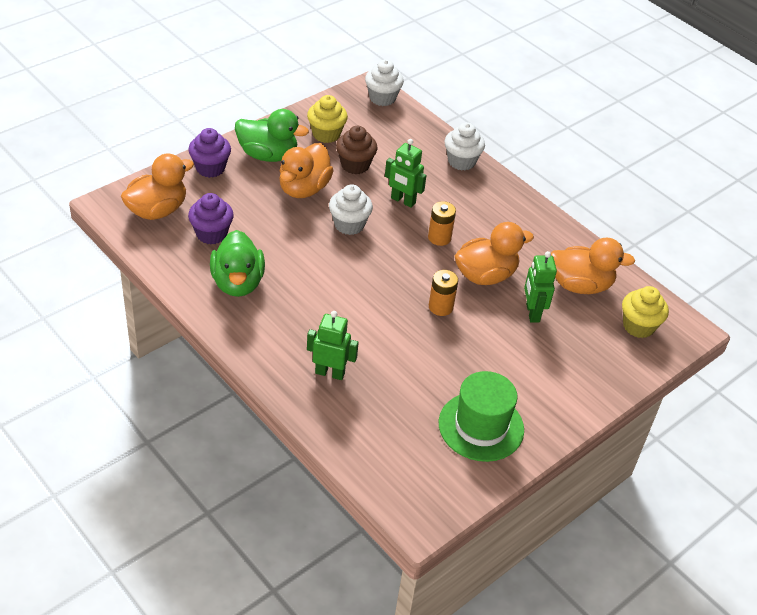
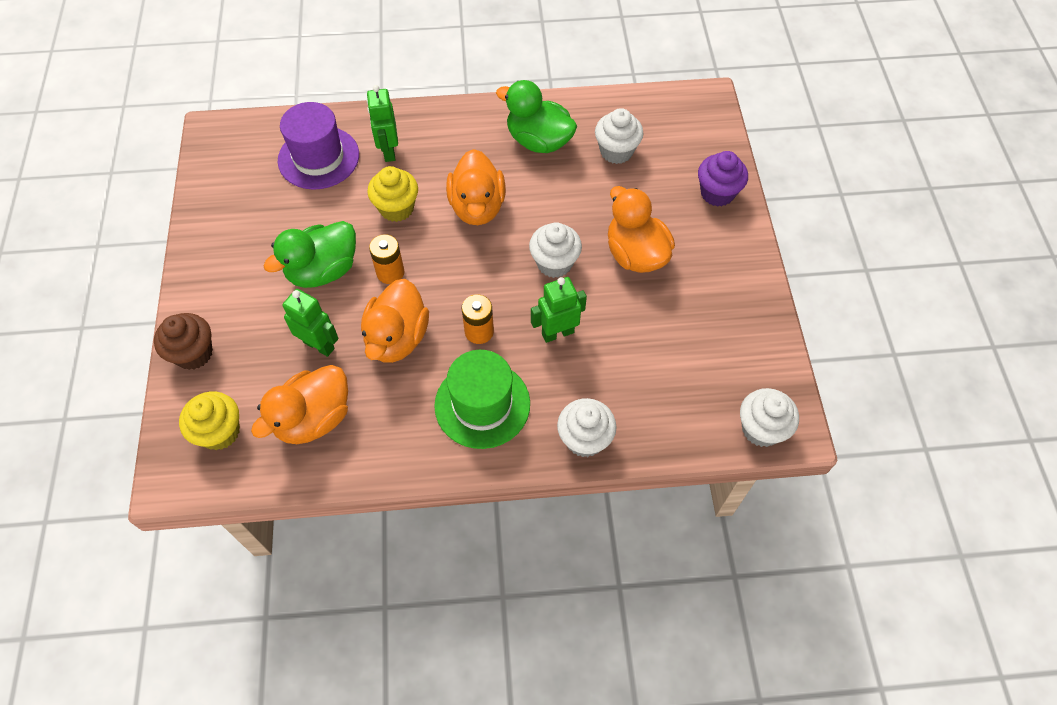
camera: 130 degrees right, 15 degrees up
(157, 210) = (676, 128): orange duck -> orange duck (477, 207)
(211, 234) = (616, 151): purple cupcake -> white cupcake
(268, 155) = (711, 251): green duck -> green duck (323, 270)
(326, 134) = (718, 325): yellow cupcake -> yellow cupcake (396, 208)
(330, 373) = (388, 151): green robot -> green robot turned 120 degrees clockwise
(355, 165) = (645, 322): brown cupcake -> brown cupcake (194, 353)
(378, 417) = (318, 158): none -> purple hat
(481, 426) = (246, 218): green hat -> green hat (482, 404)

